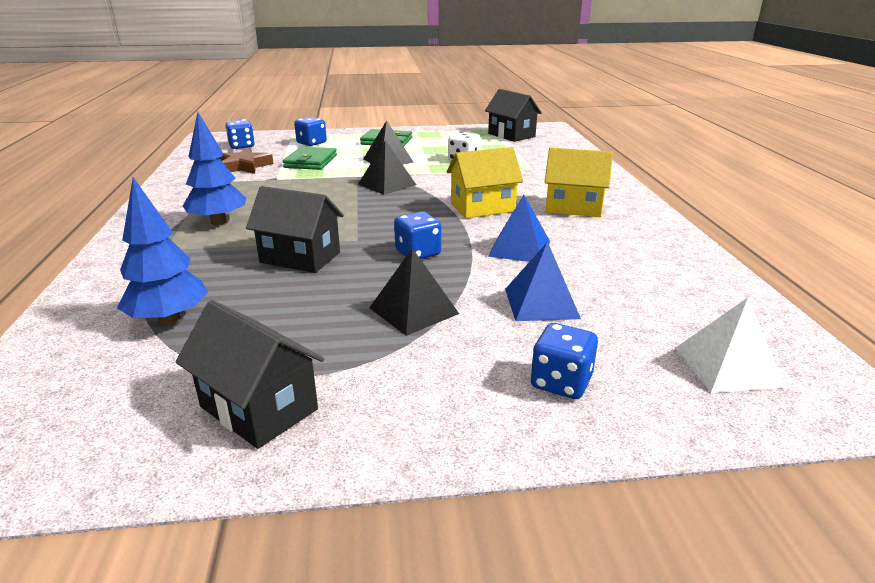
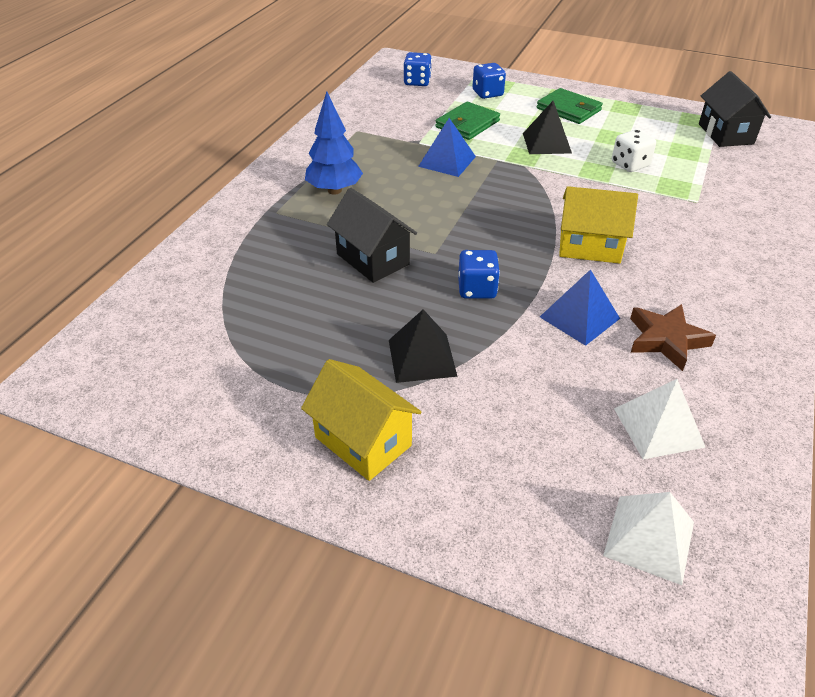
camera: 30 degrees right, 15 degrees up
(169, 320) = (238, 295): blue tree -> none
(244, 166) = (401, 115): brown star -> brown star (666, 340)
(259, 408) = (248, 407): black house -> none
(387, 184) = (518, 181): black pyramid -> none
(541, 303) = (540, 394): blue pyramid -> blue pyramid (447, 161)
(561, 382) = (481, 485): blue dice -> none
(573, 207) = (692, 278): yellow house -> yellow house (363, 441)
(650, 295) = (658, 427): none -> white pyramid

